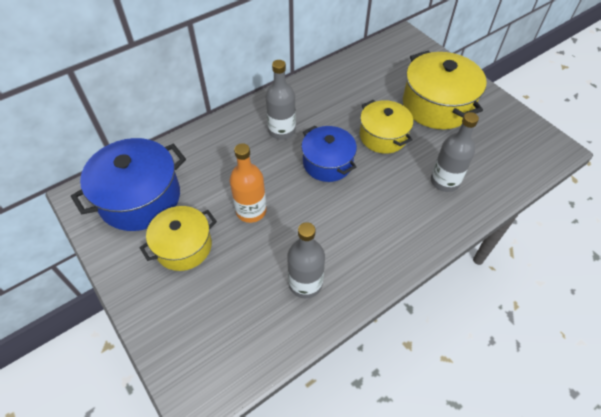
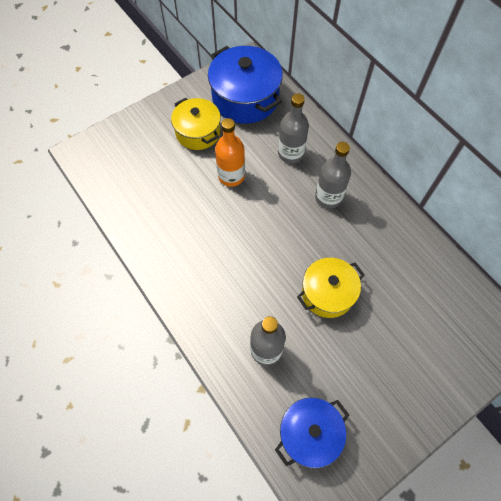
camera: 90 degrees right, 10 degrees up
(305, 283) = (158, 217): grey bottle -> grey bottle (290, 153)
(327, 163) = (287, 237): blue pot -> blue pot (309, 433)
(437, 105) = (383, 360): yellow pot -> none

